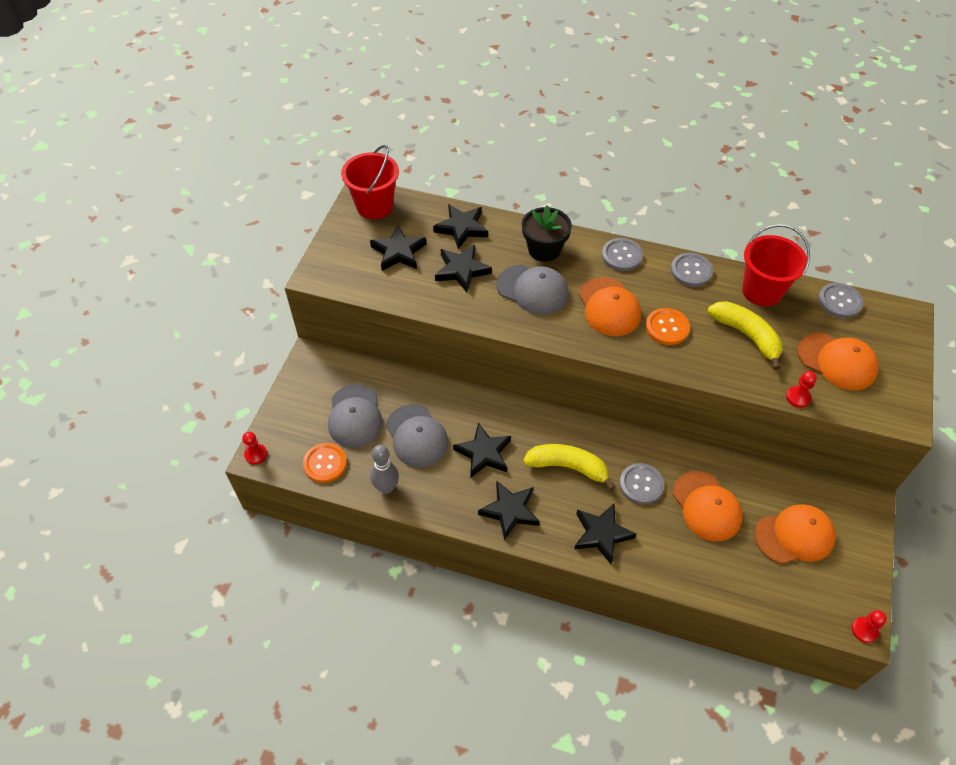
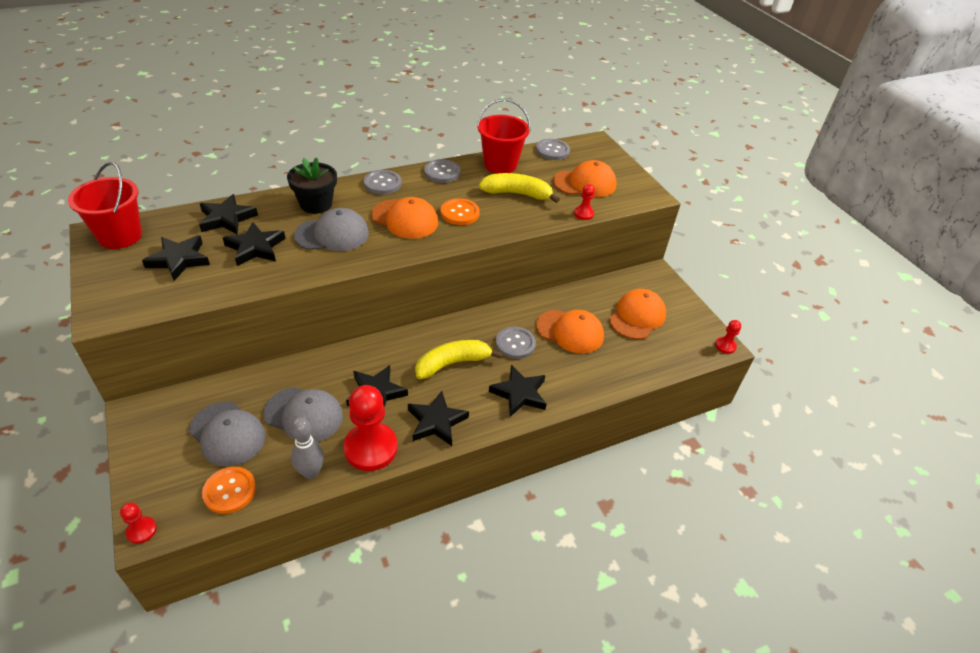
camera: 45 degrees left, 10 degrees down
(442, 498) = (371, 448): none -> red pawn

